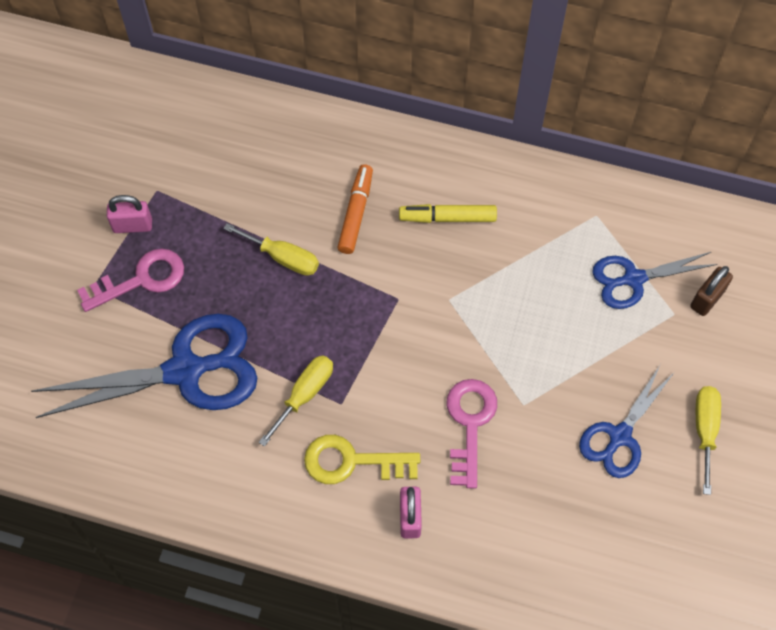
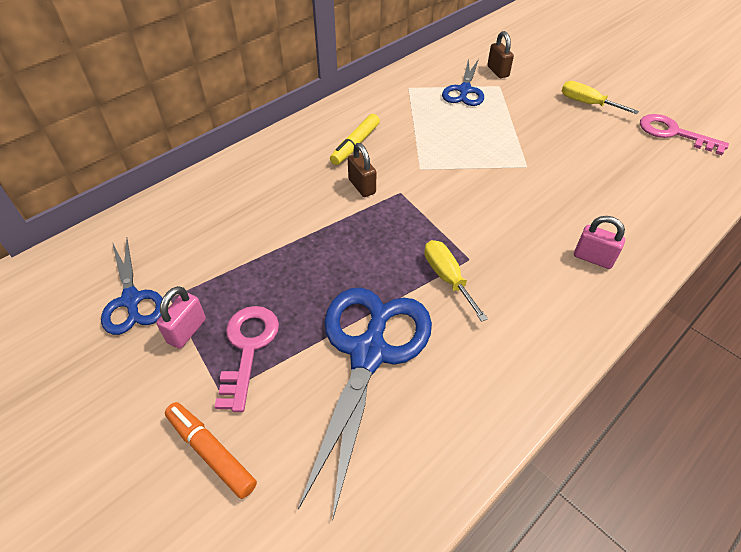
camera: 60 degrees left, 15 degrees down
(283, 257) = (312, 241): yellow screwdriver -> none
(352, 461) = (526, 273): yellow key -> none
(356, 213) = (310, 186): orange marker -> orange marker (211, 452)
(384, 259) = (362, 186): none -> brown padlock
(470, 424) = (528, 196): pink key -> pink key (673, 133)
(619, 436) = (574, 135): blue scissors -> blue scissors (131, 300)

